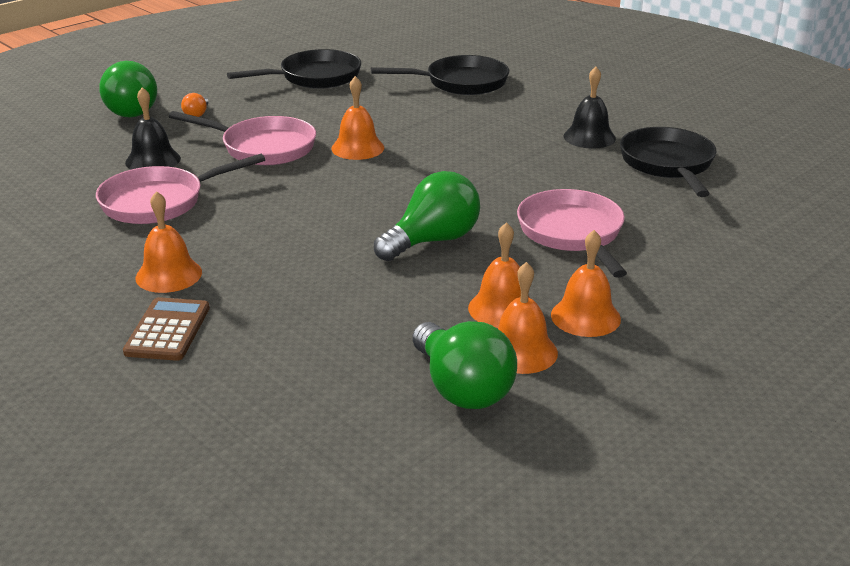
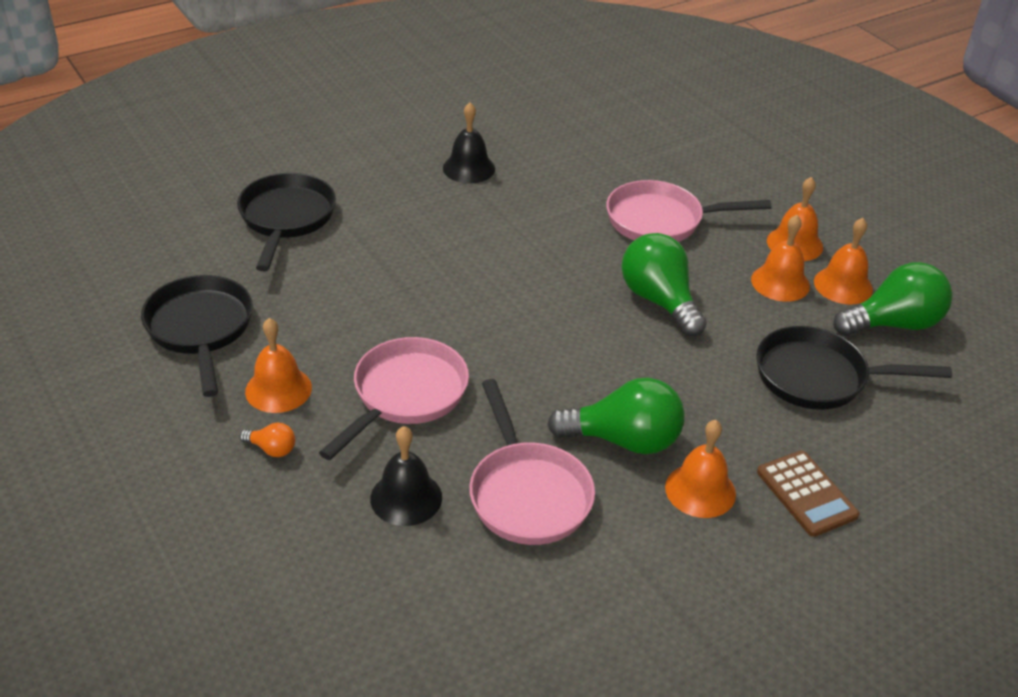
camera: 80 degrees left, 10 degrees up
(134, 110) = (222, 515): green light bulb -> green light bulb (624, 440)
(168, 330) = (806, 494): brown calculator -> brown calculator turned 135 degrees counterclockwise
(357, 148) = (436, 320): orange bell -> orange bell (278, 389)
(668, 164) = (542, 141): black pan -> black pan (818, 377)

